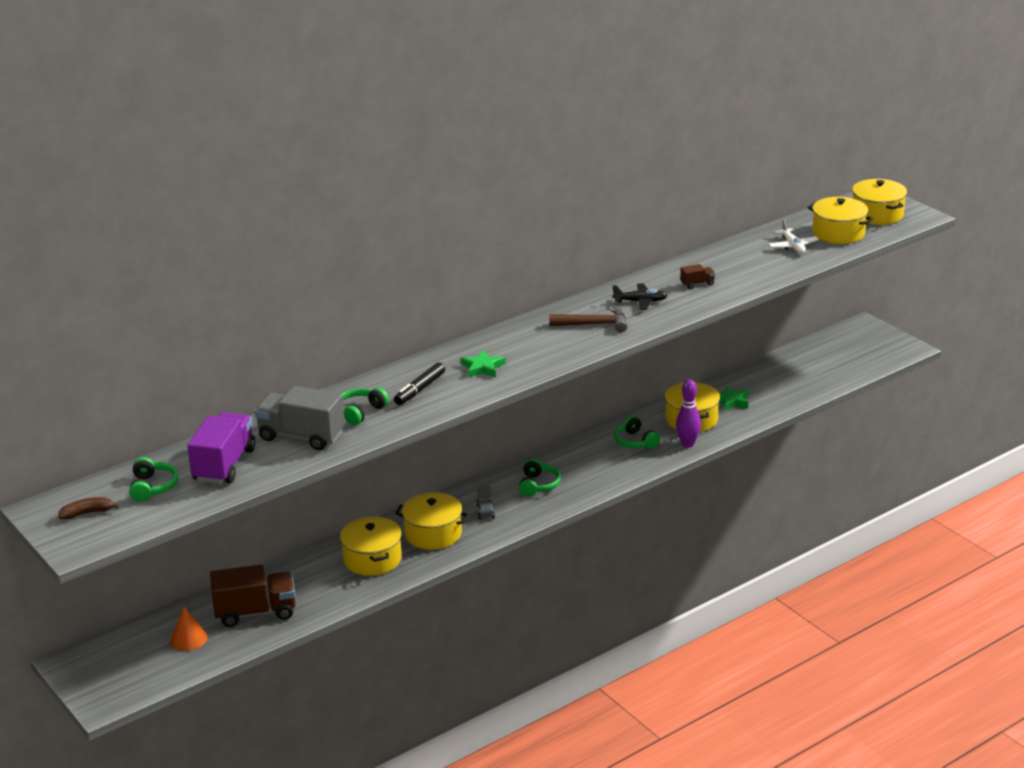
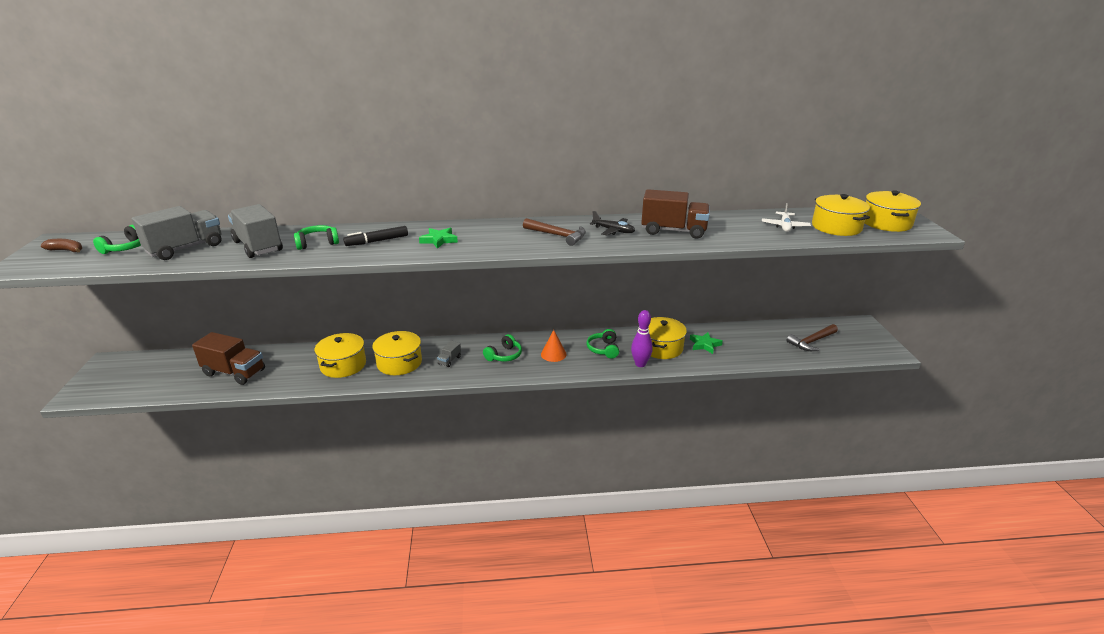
camera: 30 degrees right, 0 degrees up
(188, 639) = (178, 374): orange cone -> orange cone (553, 354)
(224, 465) = (185, 248): purple truck -> grey truck
(697, 284) = (673, 231): brown truck -> brown truck, size x2.24
(831, 362) = (812, 342): none -> brown hammer

